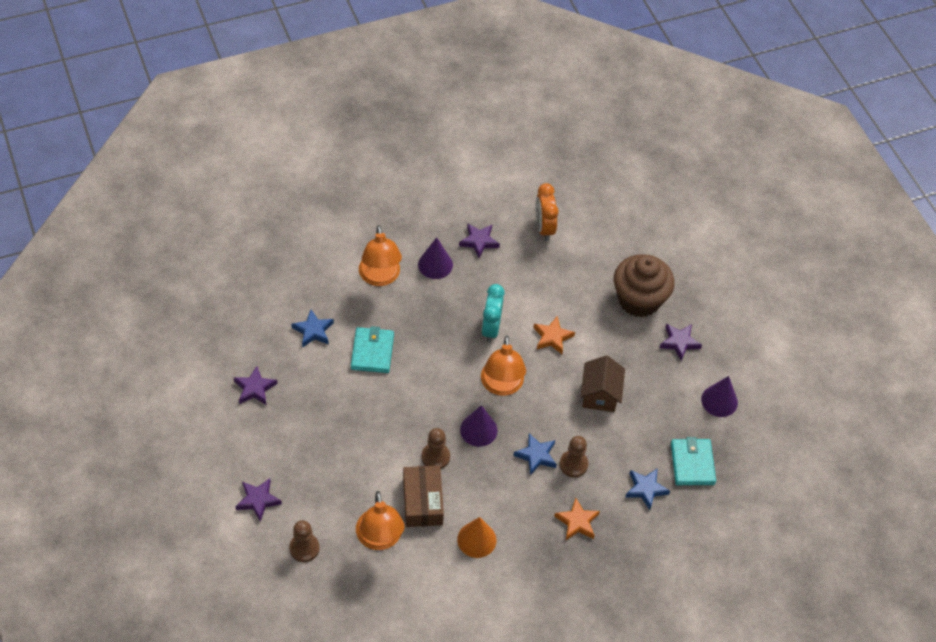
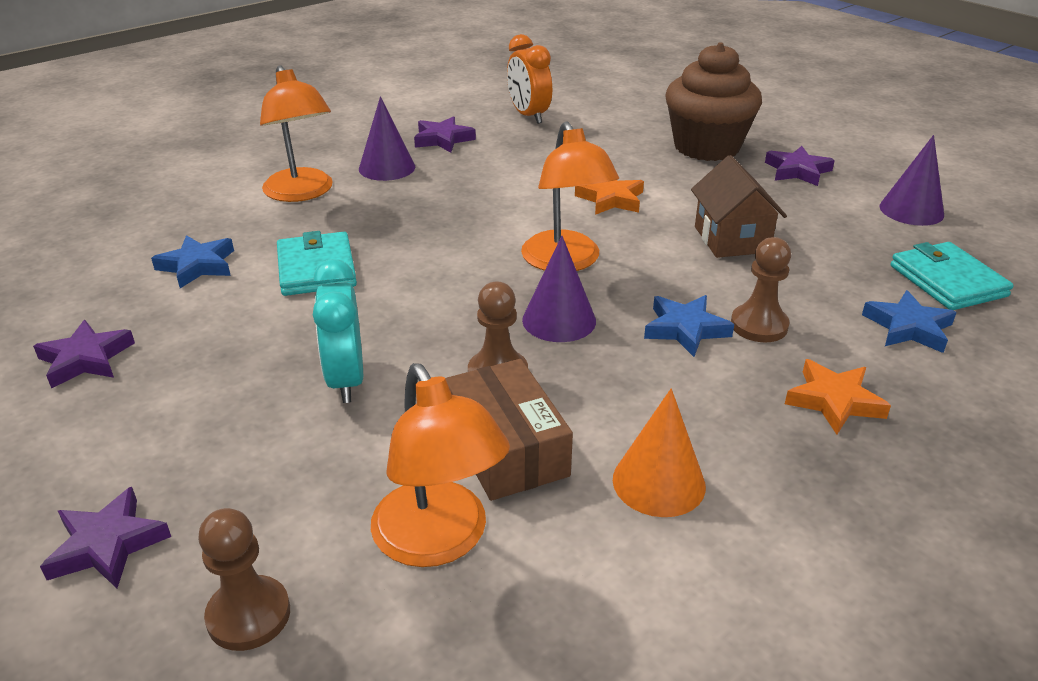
camera: 15 degrees left, 20 degrees down
(491, 328) = (509, 208): turquoise clock -> turquoise clock (346, 380)

